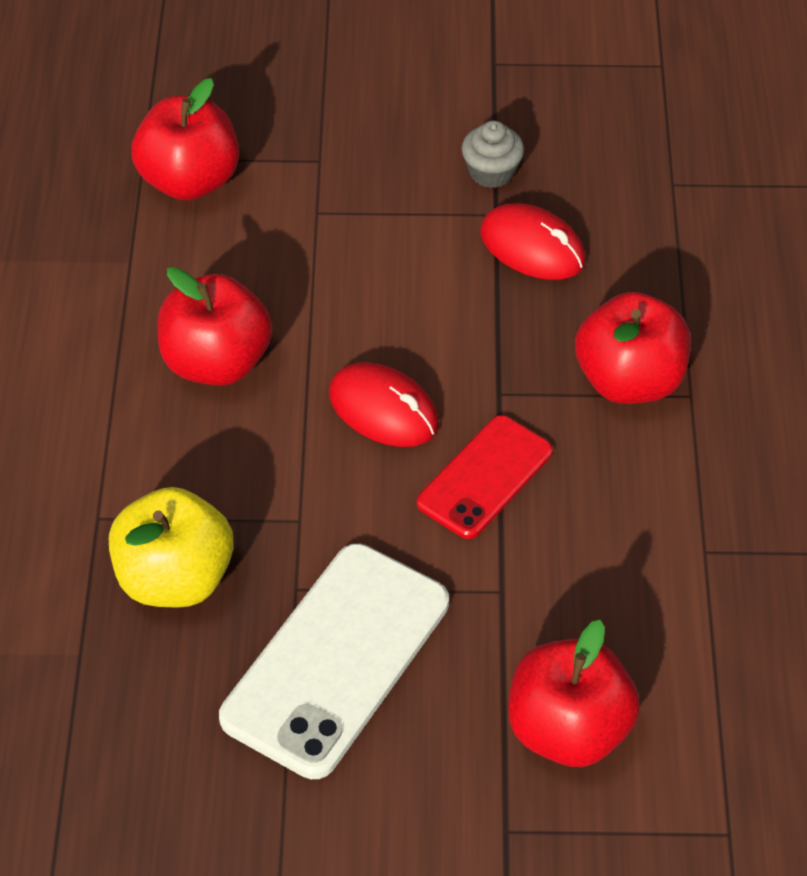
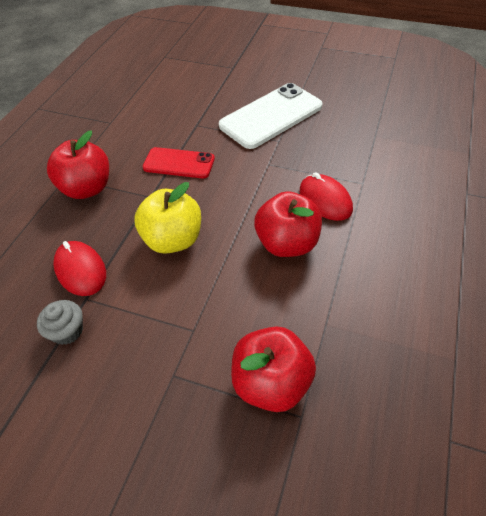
camera: 160 degrees left, 0 degrees up
(175, 579) = (330, 153): yellow apple -> yellow apple (173, 240)
(383, 409) = (209, 201): red mouse -> red mouse (325, 200)
(485, 477) = (179, 163): red phone -> red phone turned 45 degrees clockwise
(568, 730) = (197, 85): red apple -> none

